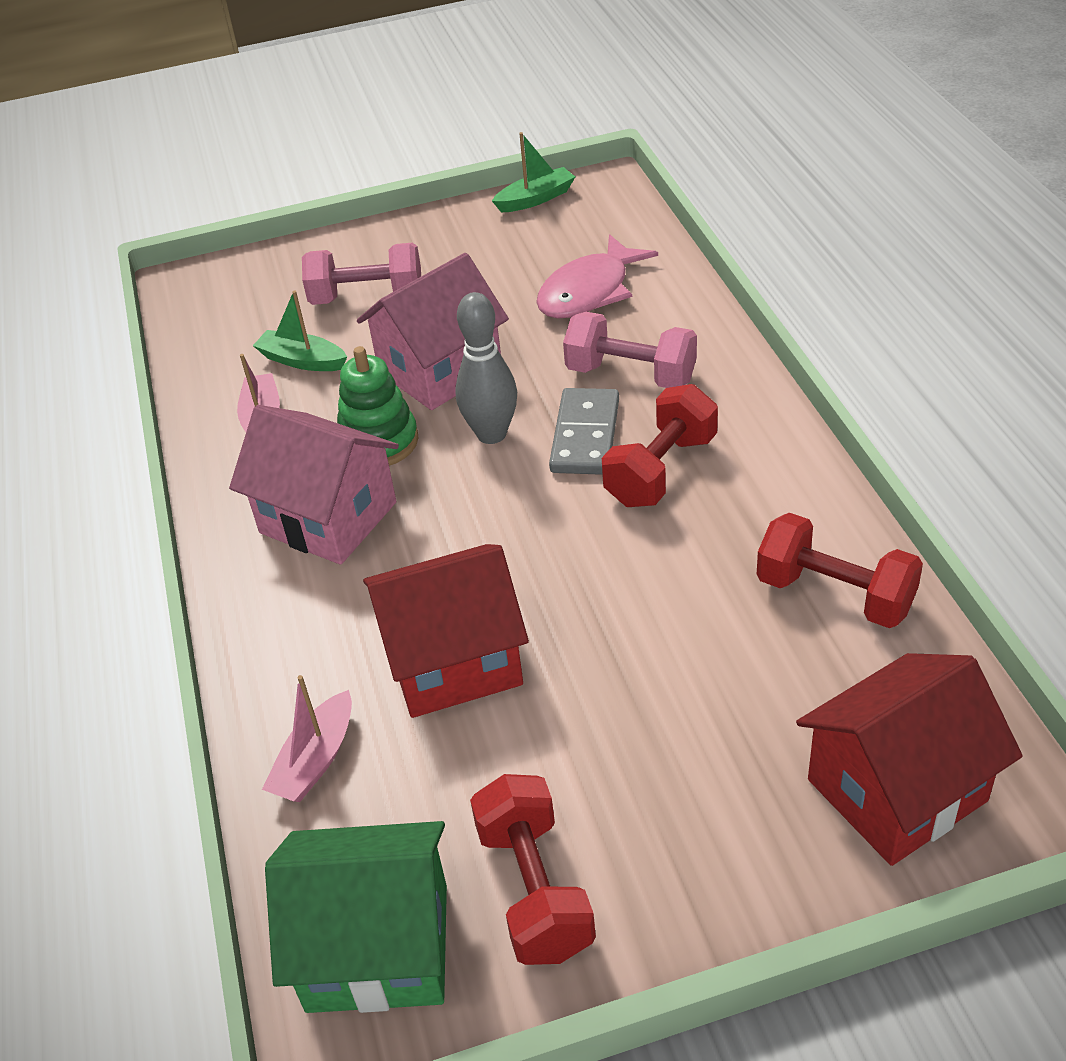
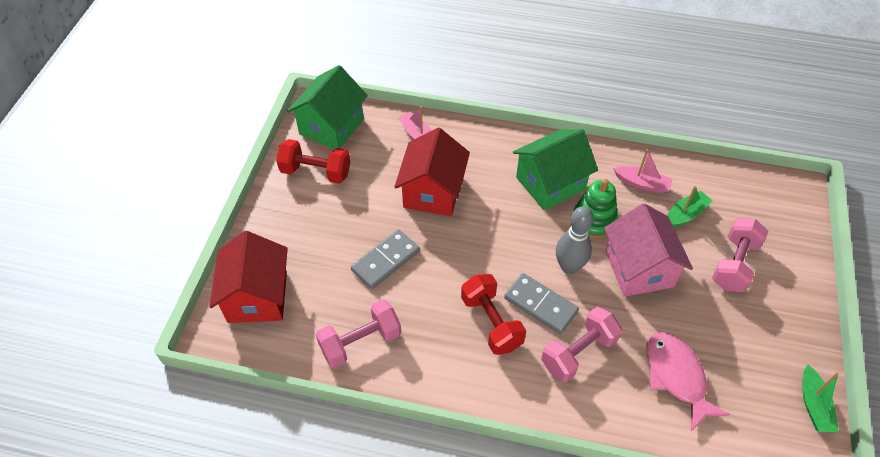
camera: 115 degrees right, 10 degrees up
(328, 517) = (550, 183): pink house -> green house
(658, 647) = (385, 260): none -> grey domino
(835, 594) = (360, 342): red dumbbell -> pink dumbbell

